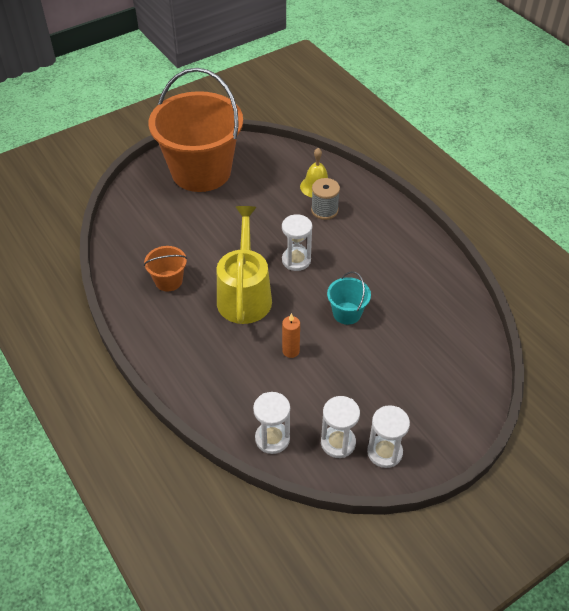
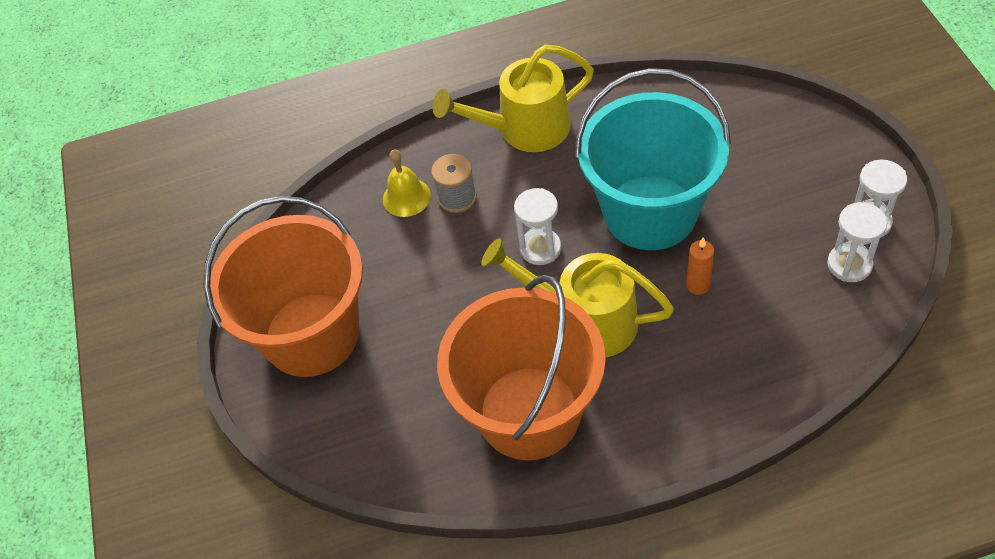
camera: 65 degrees left, 5 degrees up
(168, 281) = (529, 412): orange bucket -> orange bucket, size x2.45
(272, 438) = (833, 332): white hourglass -> none
(347, 313) = (650, 212): turquoise bucket -> turquoise bucket, size x2.45
(396, 231) = (524, 129): none -> yellow watering can

